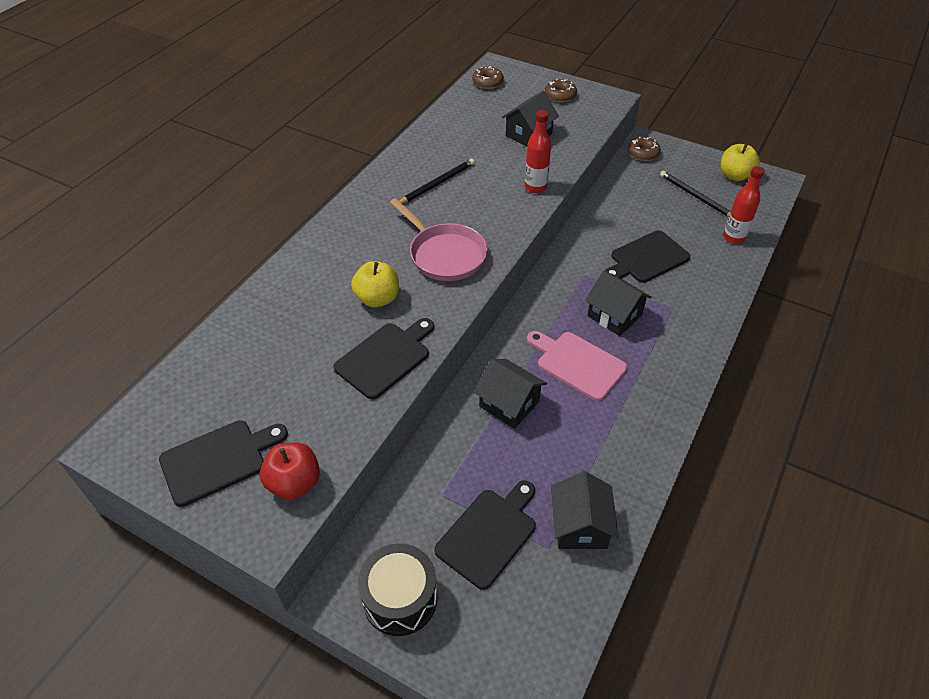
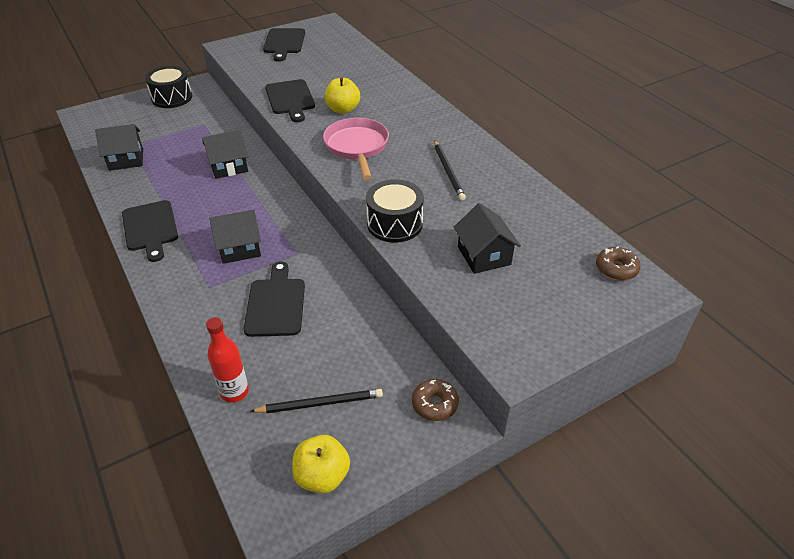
camera: 120 degrees right, 5 degrees down
(294, 483) = (245, 57): red apple -> none
(444, 254) = (357, 147): pink pan -> pink pan turned 90 degrees clockwise
(489, 534) = (164, 130): black cutting board -> black cutting board (150, 228)
(535, 187) = (394, 224): red bottle -> black drum
(560, 95) = (551, 318): brown donut -> none
(577, 364) = (221, 208): pink cutting board -> none
(580, 526) = (126, 159): black house -> black house turned 45 degrees counterclockwise

